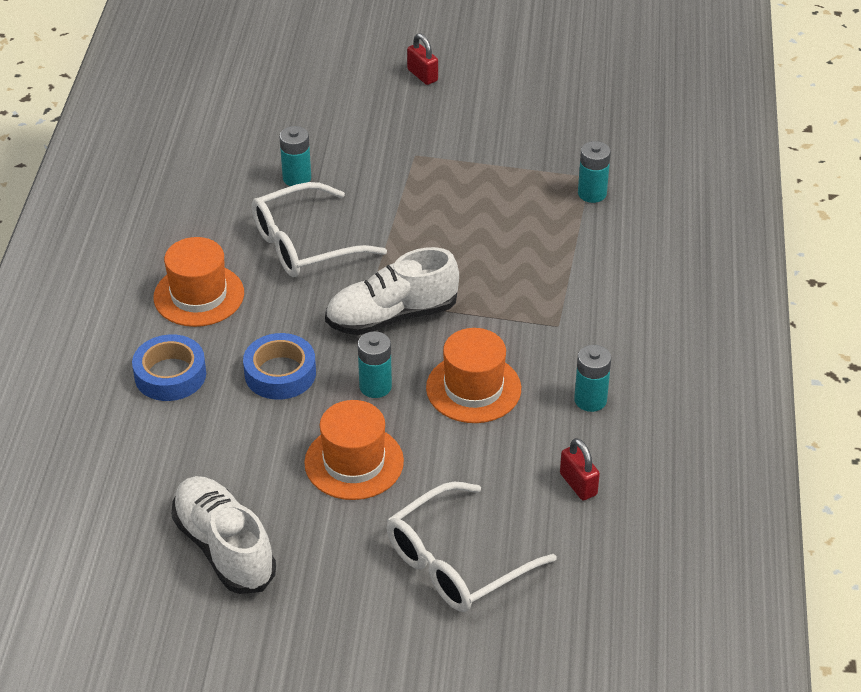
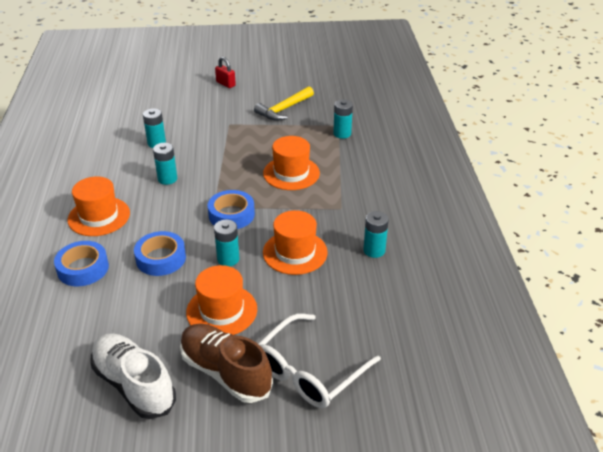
camera: 10 degrees left, 5 degrees down
(305, 244) = (167, 179): white glasses -> turquoise battery
(345, 548) = (225, 372): none -> brown shoe
(392, 316) = (231, 215): white shoe -> blue tape
(495, 256) = (291, 173): none -> orange hat
(508, 137) = (284, 109): none -> yellow hammer
(578, 484) = (381, 305): red padlock -> none

